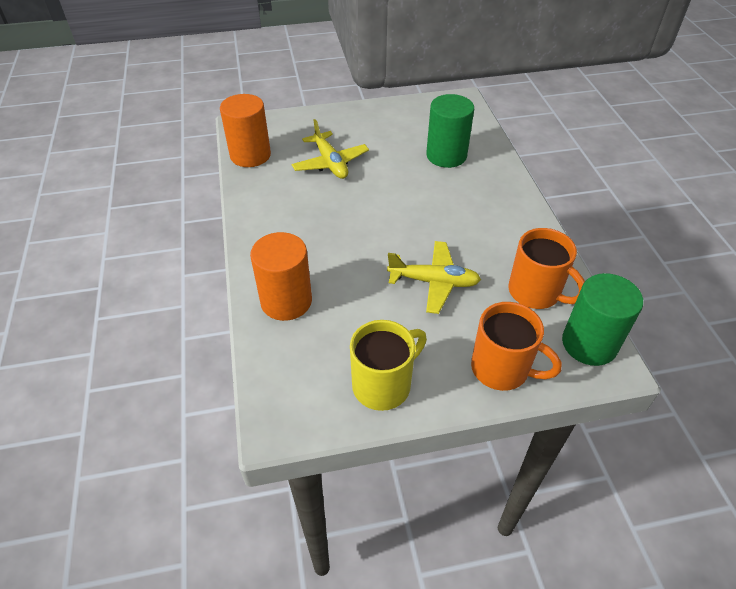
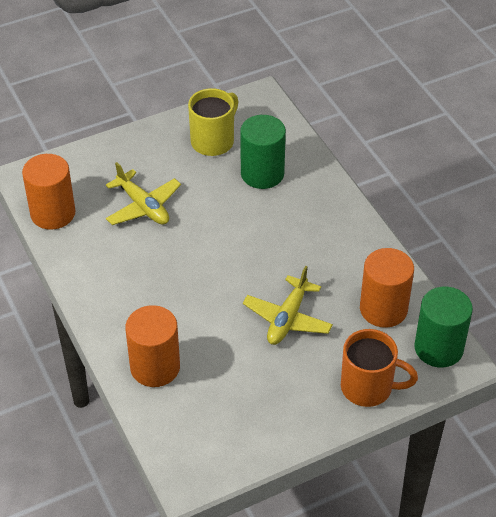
camera: 15 degrees left, 0 degrees up
(383, 385) = (270, 424): yellow mug -> yellow mug (213, 141)
(433, 282) = (287, 318): yellow plane -> yellow plane turned 120 degrees clockwise
(536, 292) = (383, 309): orange mug -> orange cylinder

